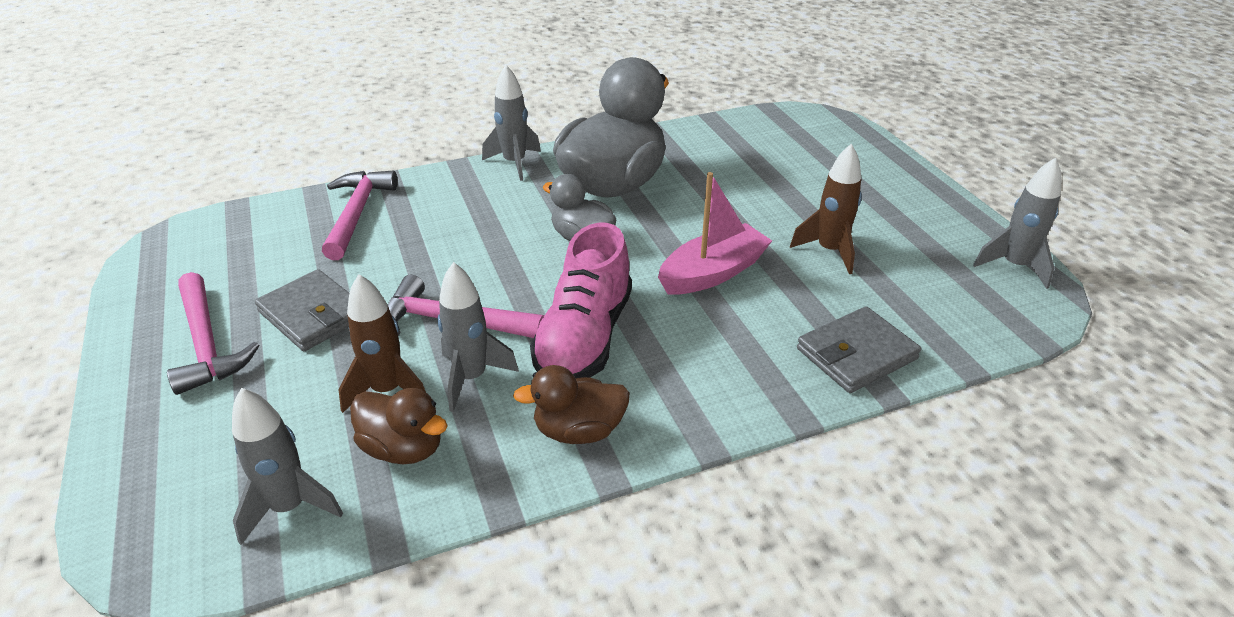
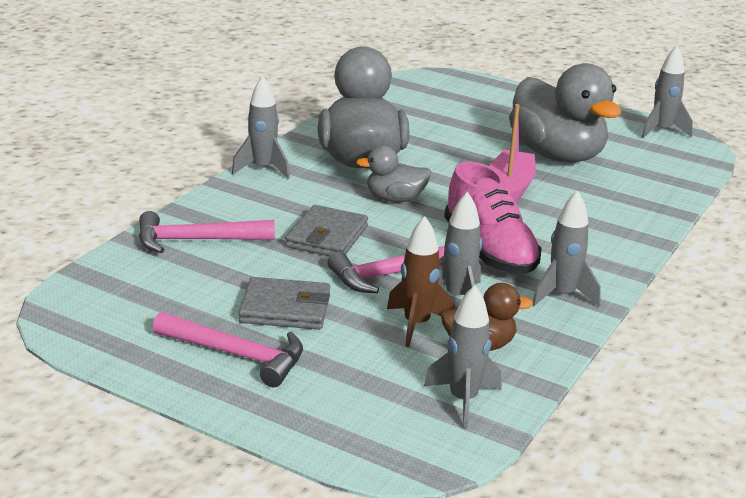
camera: 40 degrees left, 10 degrees down
(357, 214) = (196, 240): pink hammer -> pink hammer turned 60 degrees counterclockwise
(579, 431) = (562, 295): brown duck -> grey rocket
(829, 251) = (557, 155): brown rocket -> grey duck
(856, 354) = (646, 202): grey wallet -> grey wallet (327, 237)

